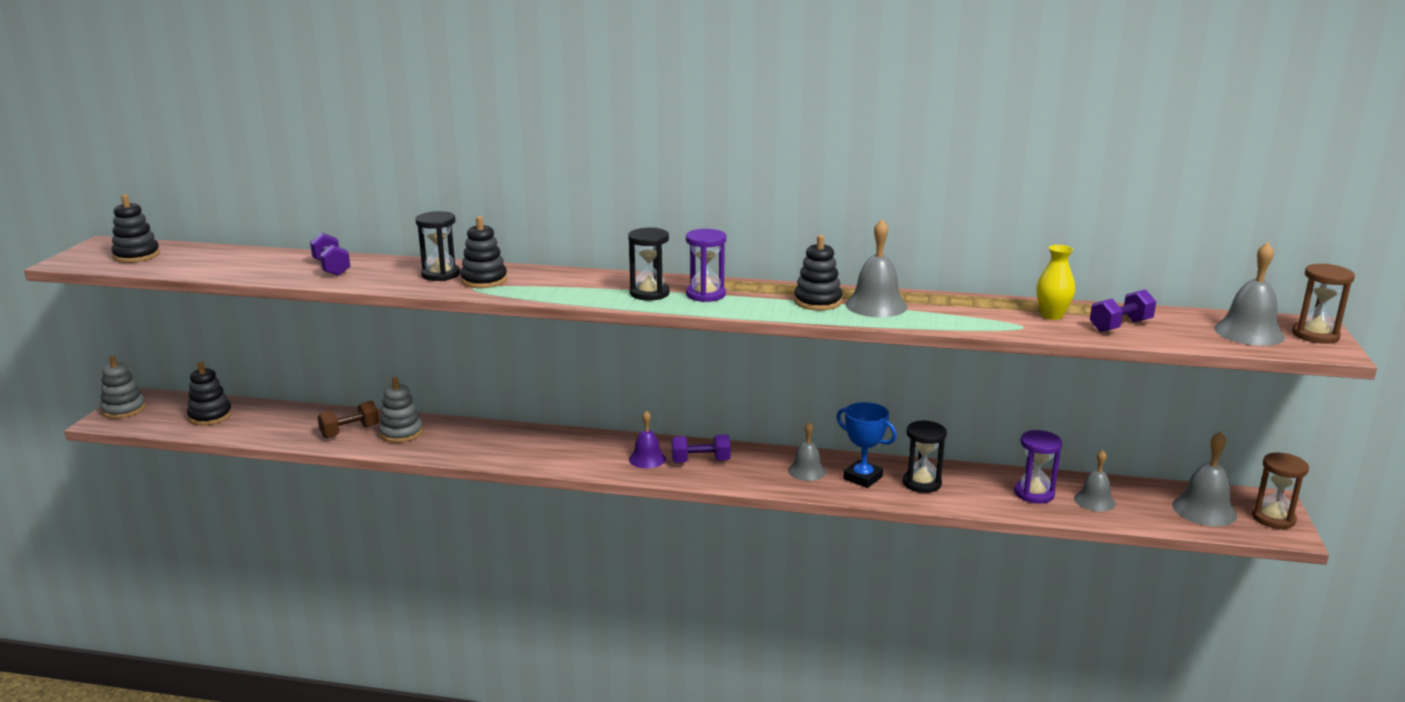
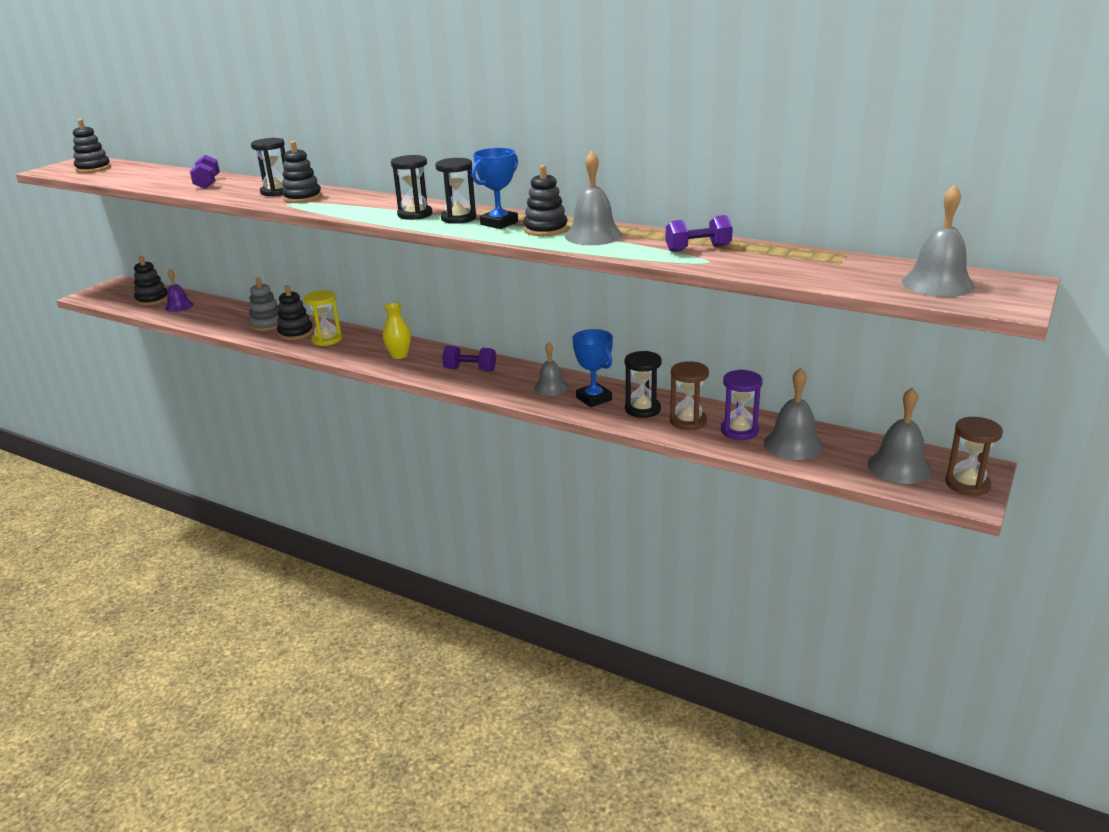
camera: 20 degrees right, 5 degrees up
(124, 409) = (103, 290): grey stacking toy -> none
(350, 431) = (233, 319): brown dumbbell -> none
(449, 440) = (296, 333): none -> black stacking toy
(496, 444) = (327, 339): none -> yellow hourglass
(647, 459) = (430, 363): purple bell -> purple bell (179, 306)
(705, 295) = (458, 218): purple hourglass -> black hourglass
(758, 298) = (499, 223): none -> blue trophy
(1052, 315) = (748, 255): yellow vase -> yellow vase (399, 355)
(1094, 501) = (793, 444): grey bell -> grey bell, size x1.50
(1120, 326) = (806, 268): purple dumbbell -> purple dumbbell (698, 248)
(1315, 335) = (1010, 292): brown hourglass -> brown hourglass (688, 421)

